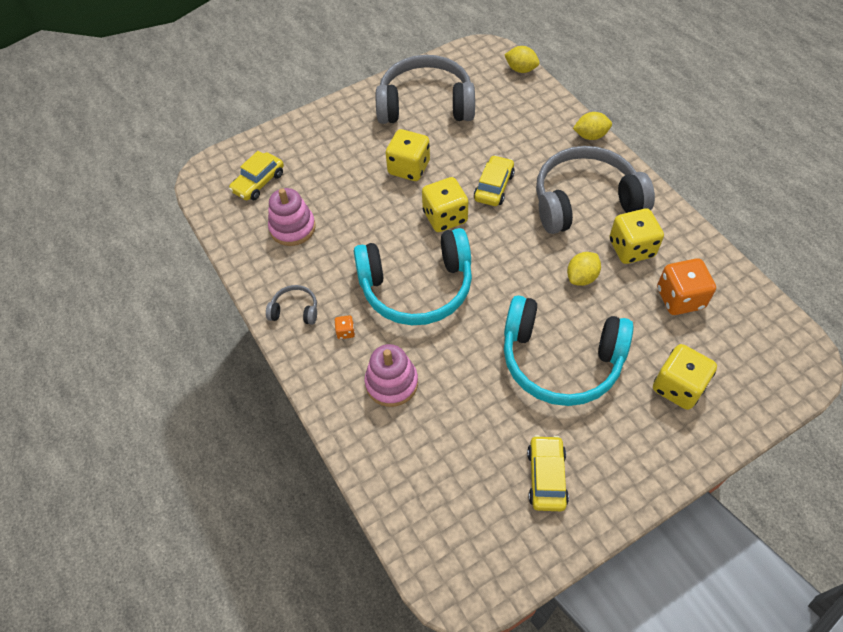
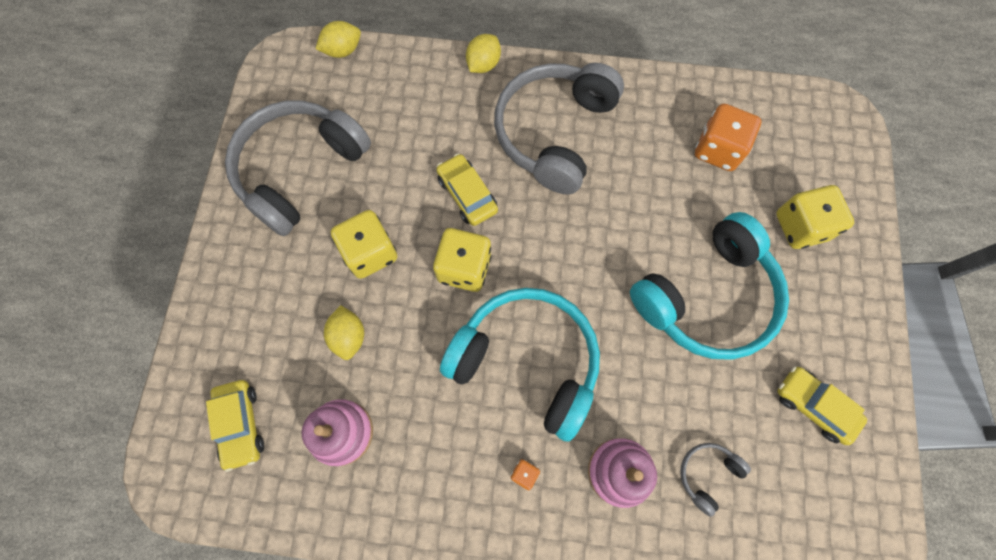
camera: 55 degrees left, 15 degrees up
(295, 310) = (455, 508): grey headphones -> grey headphones (707, 474)
(417, 287) = (527, 361): turquoise headphones -> turquoise headphones turned 90 degrees counterclockwise
(581, 277) = (635, 207): yellow lemon -> yellow lemon (349, 336)
(631, 248) = (637, 141): yellow dice -> none

